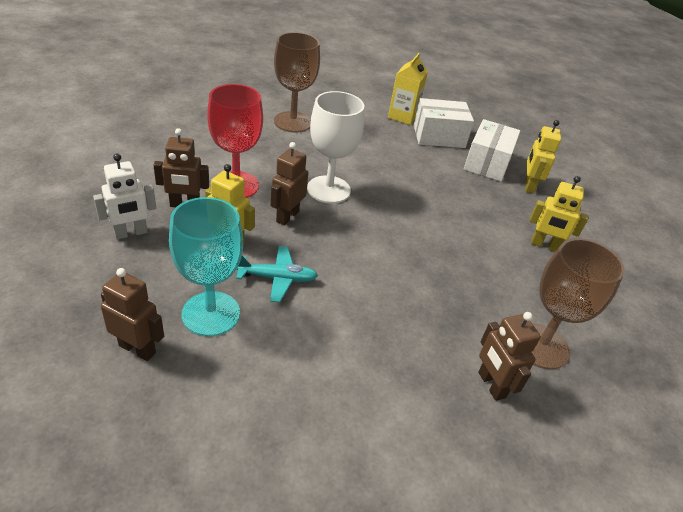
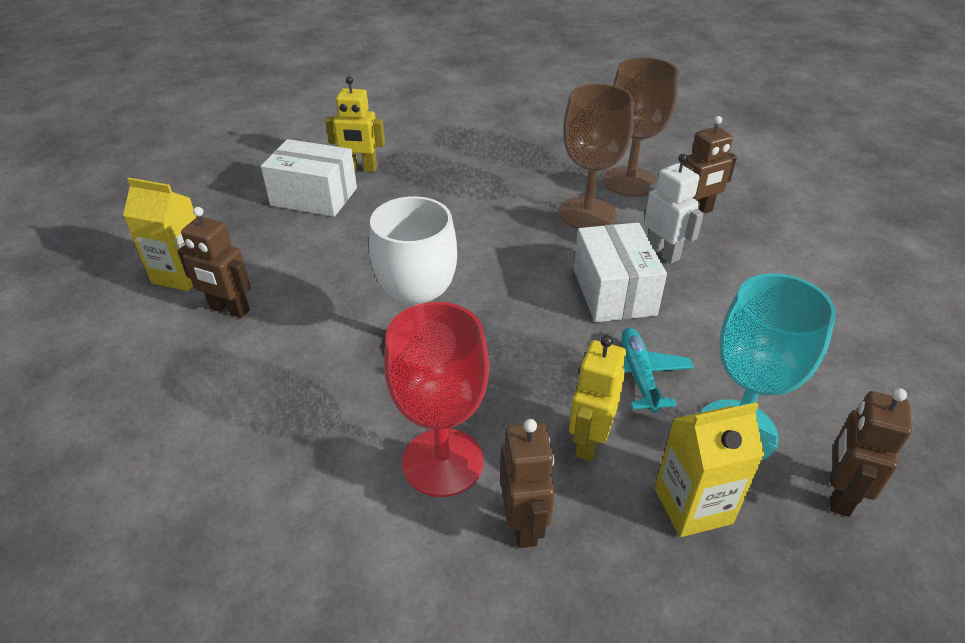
camera: 90 degrees left, 0 degrees up
(131, 233) = (630, 584): white robot -> white robot (663, 252)
(164, 272) = (692, 506): none -> yellow carton
(287, 216) = (504, 383): brown robot -> brown robot (229, 309)
(293, 122) = (209, 414): brown goblet -> brown goblet (587, 213)
(439, 136) = (245, 237): white box -> white box (613, 292)
(544, 245) = (476, 167): yellow robot -> none

